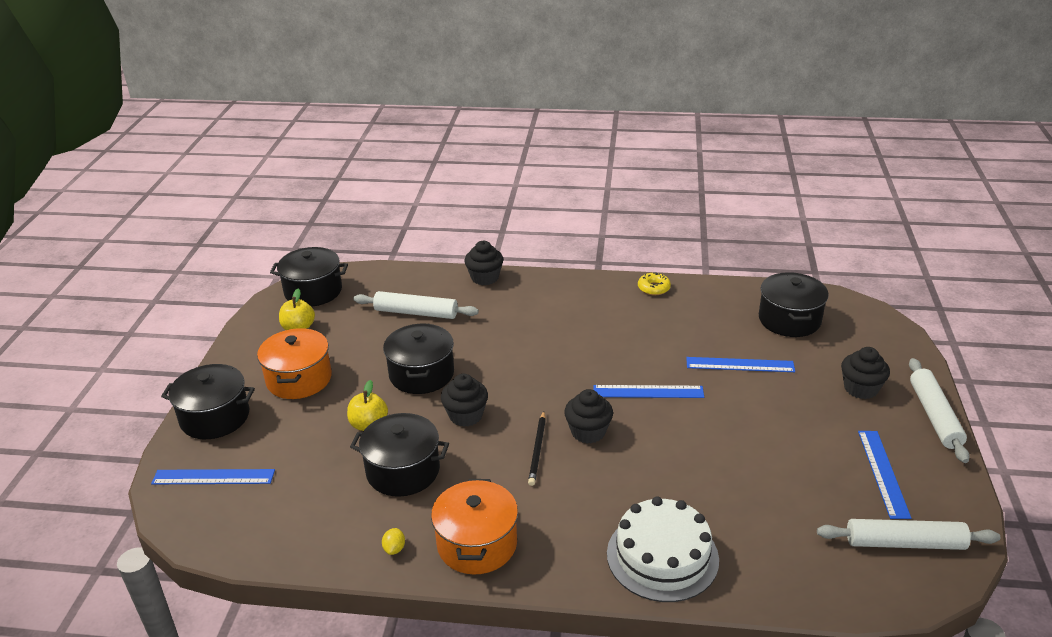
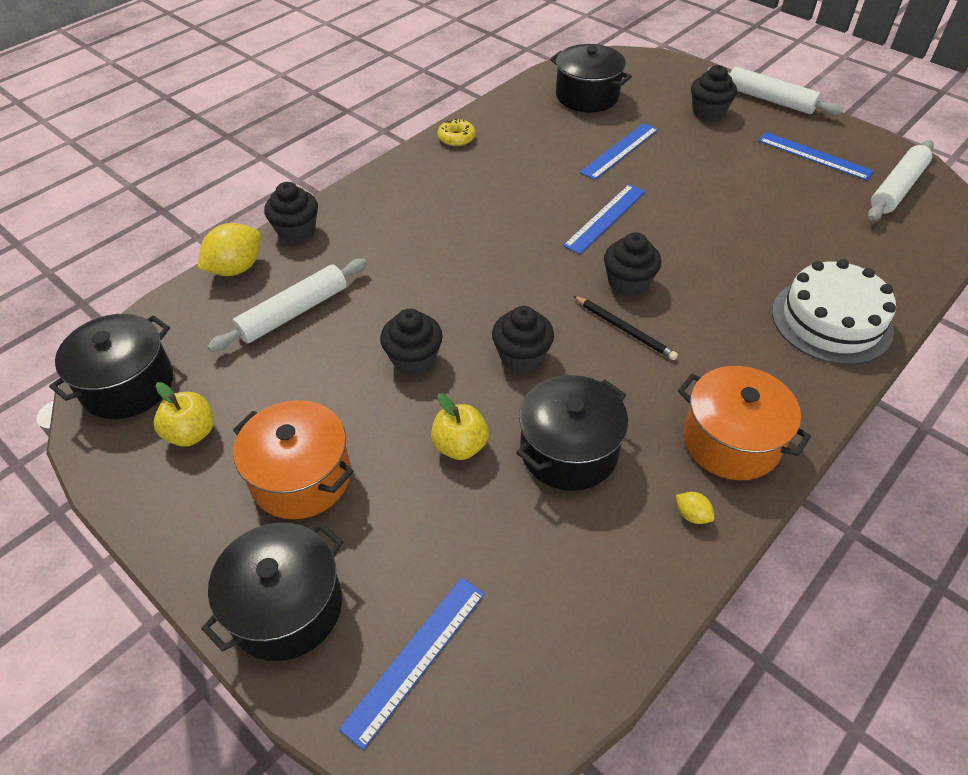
camera: 55 degrees left, 15 degrees up
(421, 374) = (414, 359): black pot -> black cupcake
(431, 275) = (236, 268): none -> yellow lemon

